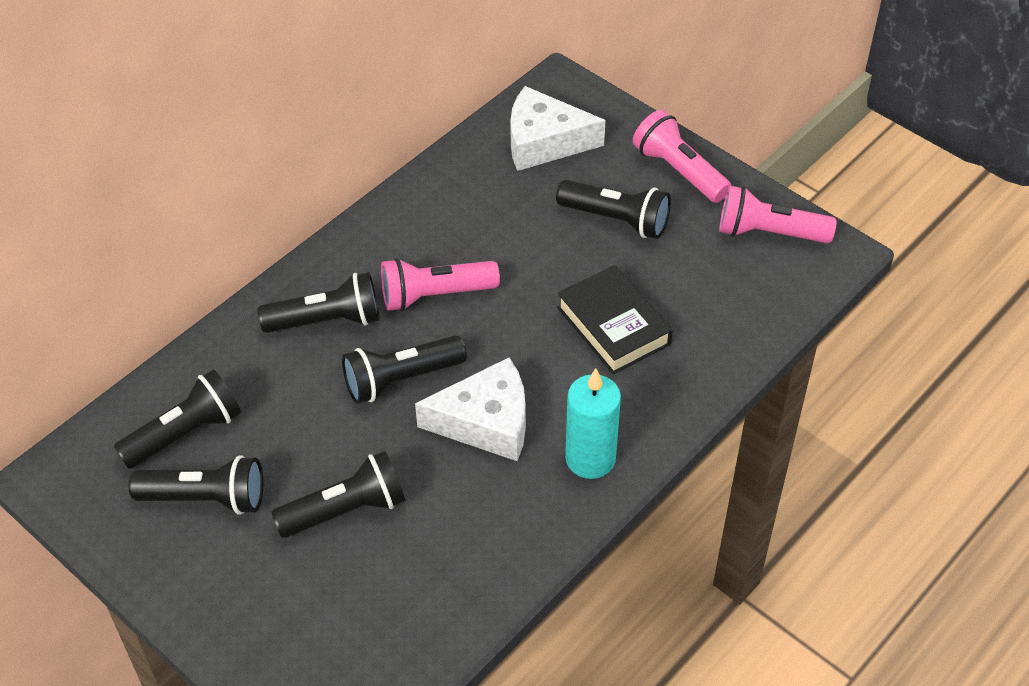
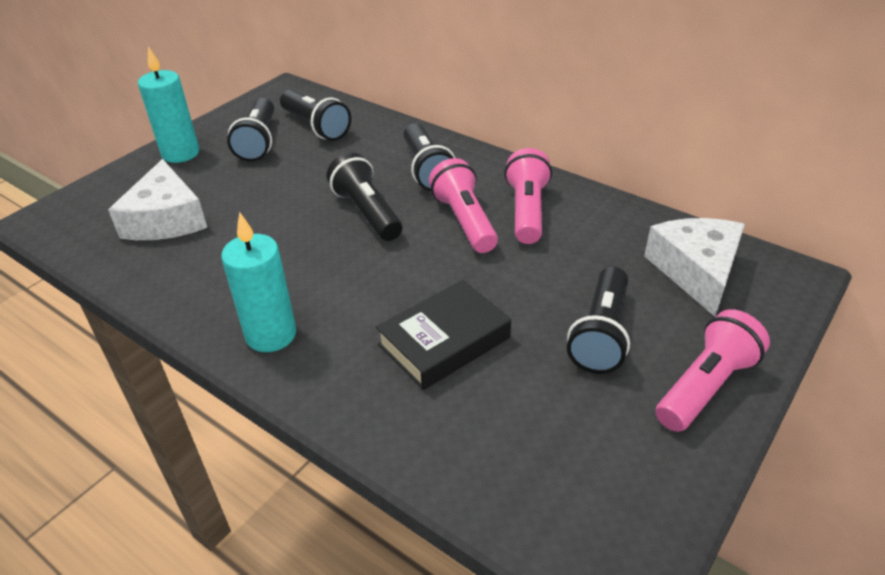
camera: 85 degrees right, 10 degrees down
(209, 591) = (180, 153): none -> turquoise candle
(346, 510) = (237, 200): black flashlight -> none
(486, 422) = (319, 264): white cheese -> white cheese (166, 219)
(769, 233) = (631, 487): pink flashlight -> pink flashlight (527, 211)

